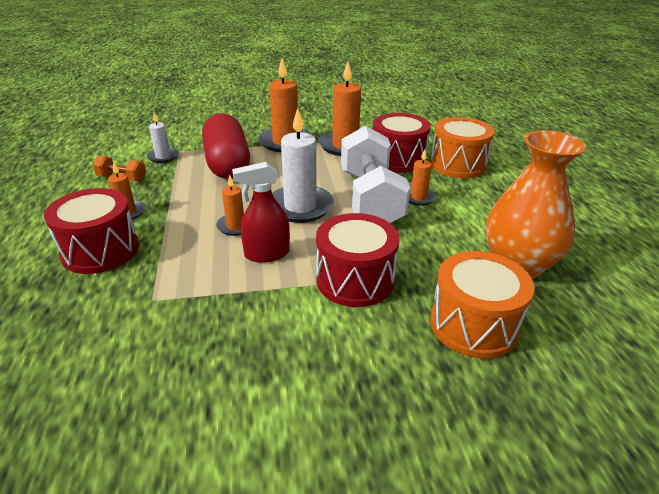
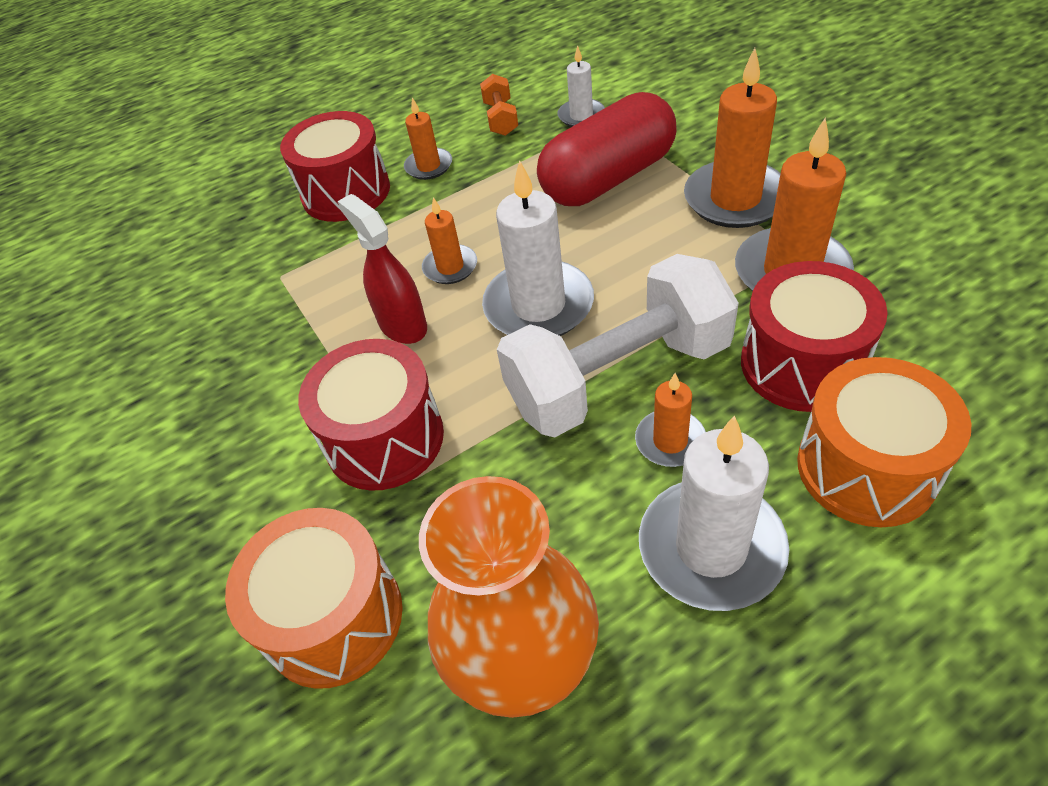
camera: 75 degrees right, 15 degrees up
(479, 204) = (711, 547): none -> white candle

